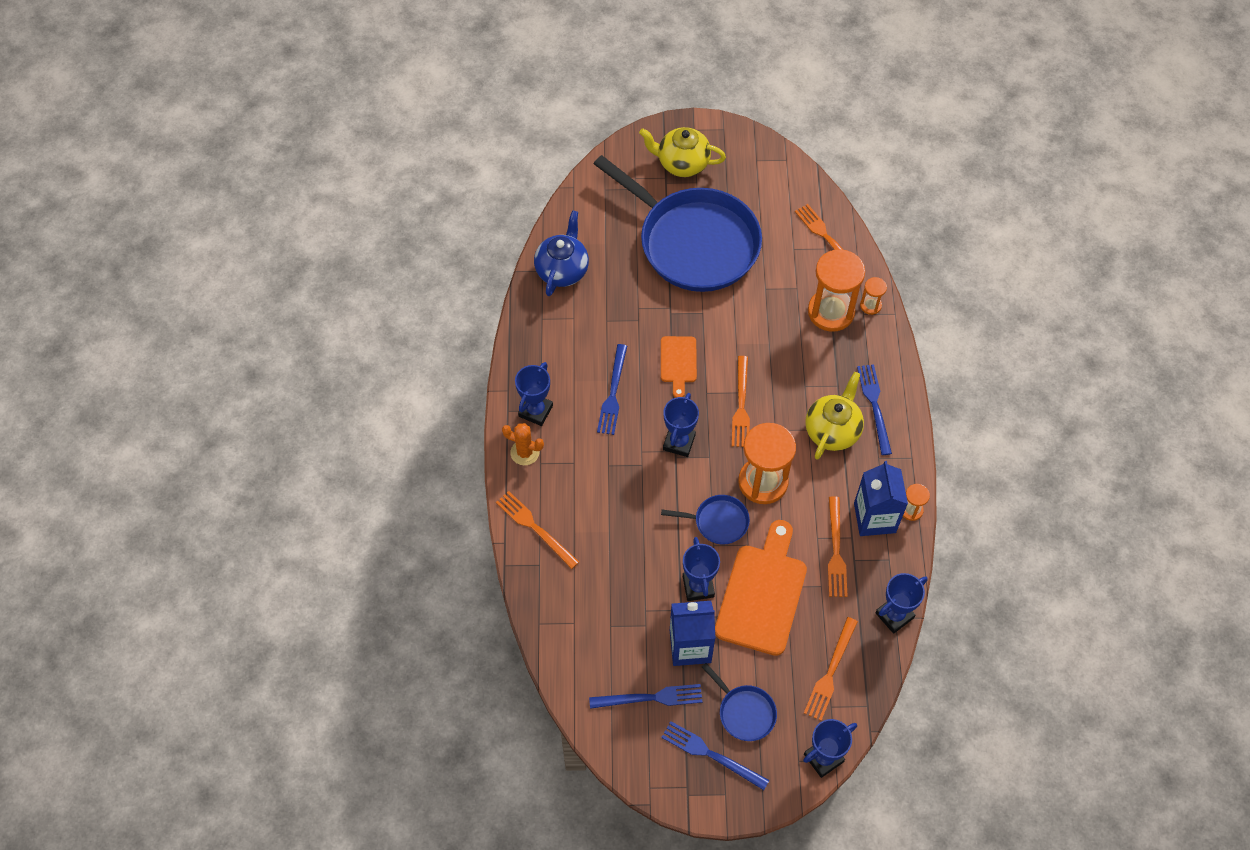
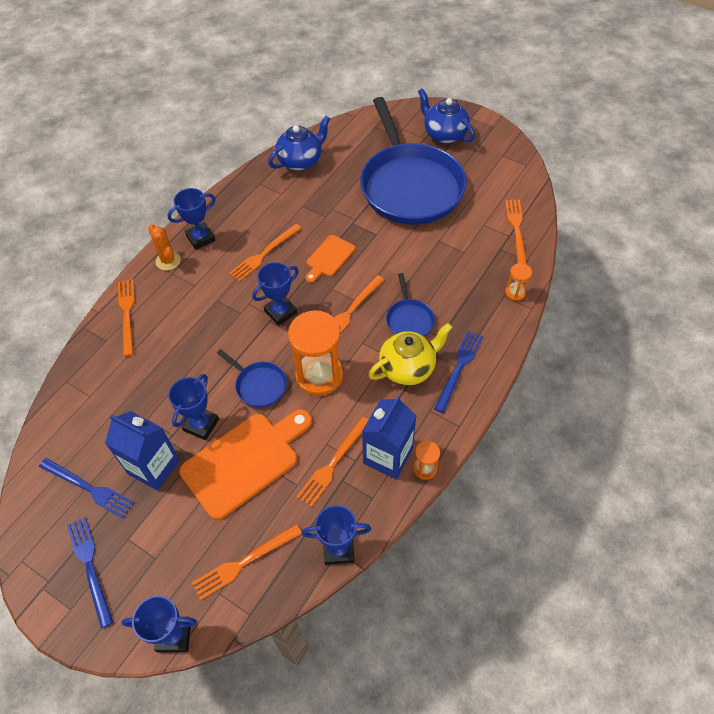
camera: 35 degrees right, 5 degrees down
(613, 393) = (264, 254): blue fork -> orange fork
(682, 163) = (444, 134): yellow teapot -> blue teapot
(744, 712) = (147, 549): blue pan -> blue pan (409, 320)
(831, 312) = (478, 281): orange hourglass -> none

